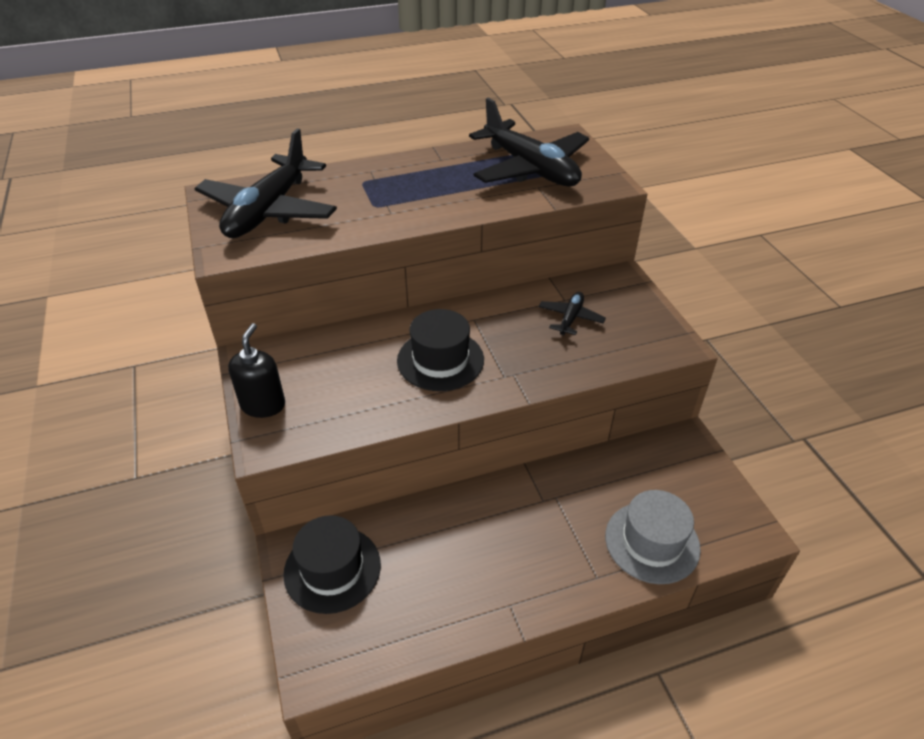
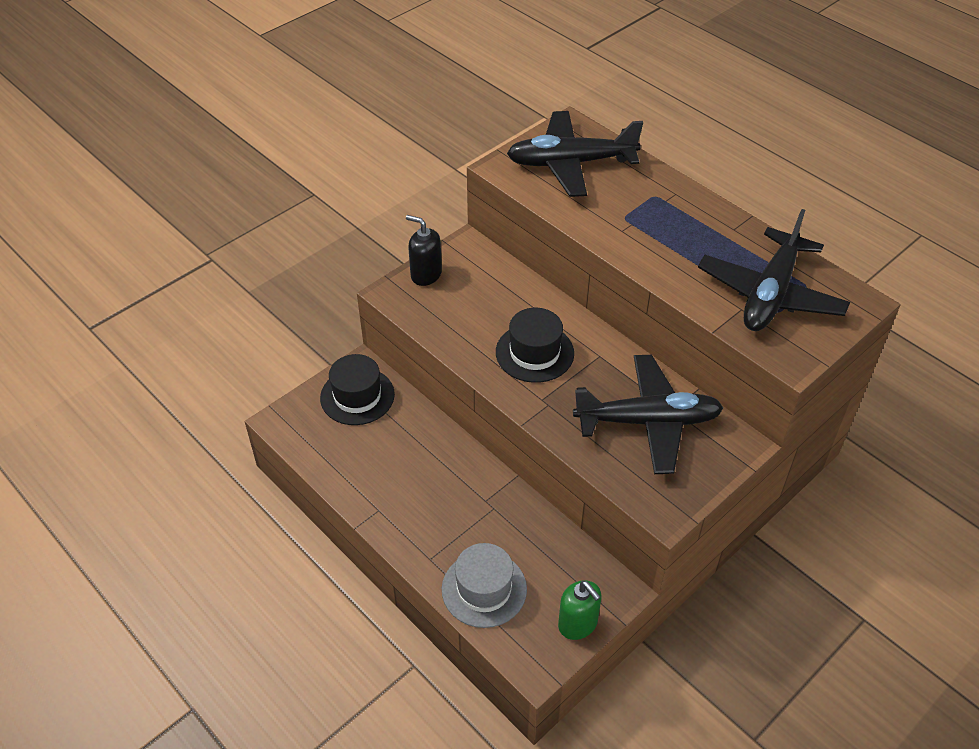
camera: 65 degrees right, 5 degrees up
(263, 405) = (426, 274): black soap dispenser -> black soap dispenser turned 135 degrees counterclockwise
(570, 318) = (648, 421): black plane -> black plane, size x2.19
(714, 482) = (578, 624): none -> green soap dispenser

